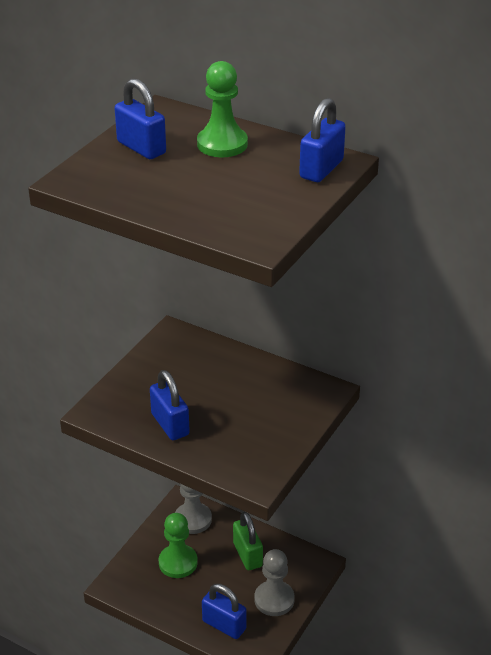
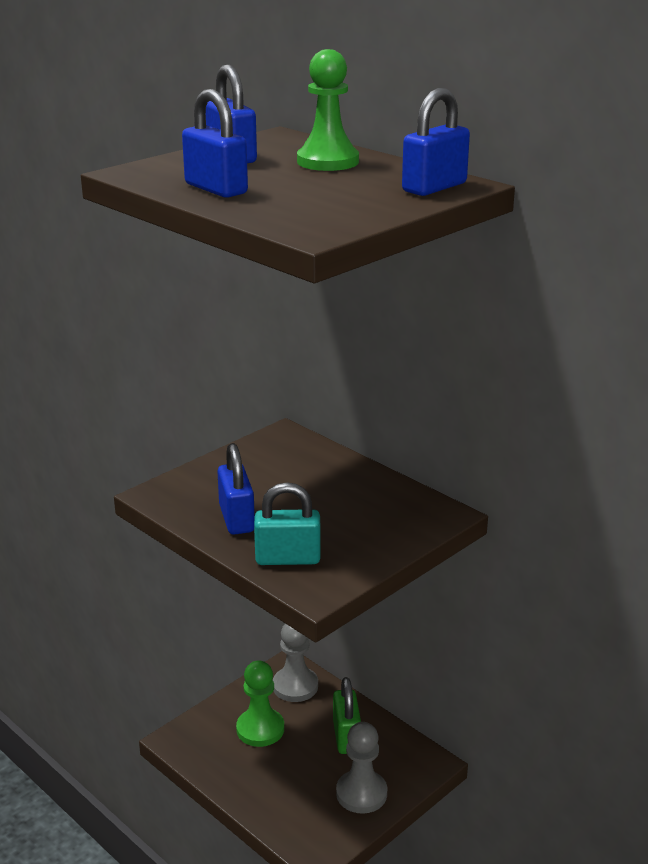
camera: 15 degrees right, 10 degrees down
(224, 625) = (289, 810): blue padlock -> blue padlock (216, 189)
(225, 455) = (288, 558): none -> turquoise padlock

